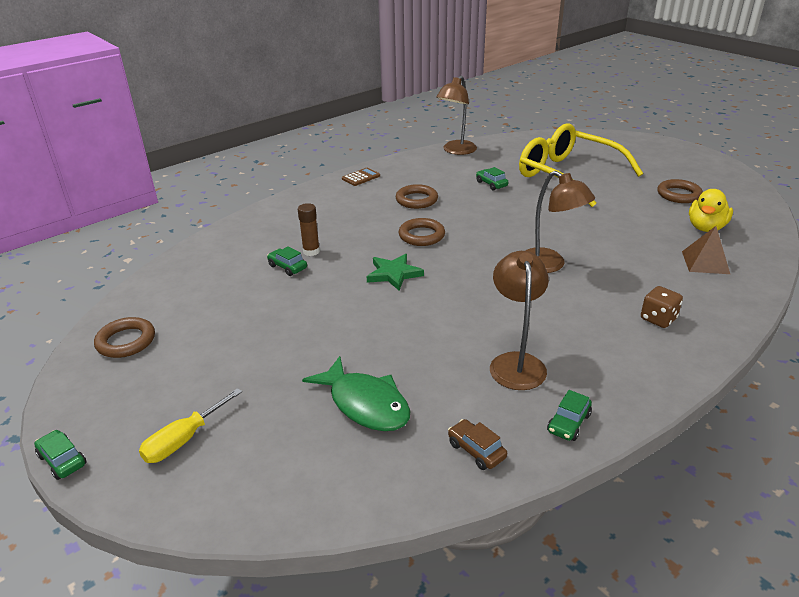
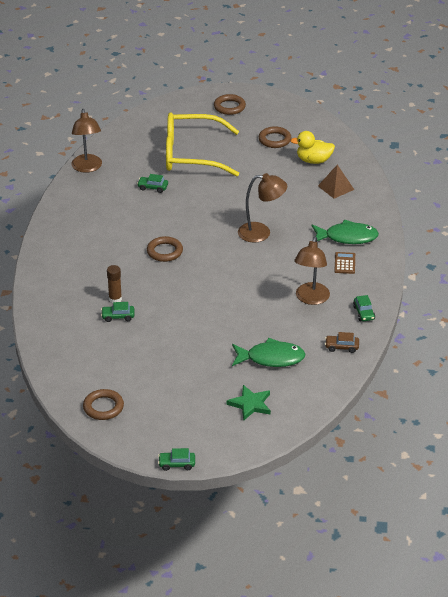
camera: 45 degrees left, 5 degrees up
(184, 440) = (216, 422): yellow screwdriver -> none
(361, 177) = (55, 226): brown calculator -> brown calculator (344, 263)
(393, 274) = (186, 286): green star -> green star (250, 404)
(416, 200) = (122, 226): brown ring -> brown ring (229, 107)
(516, 362) = (311, 299): brown lamp -> brown lamp turned 120 degrees counterclockwise
(658, 319) = (347, 237): brown dice -> green fish
(706, 228) = (313, 161): yellow duck -> yellow duck turned 105 degrees clockwise

